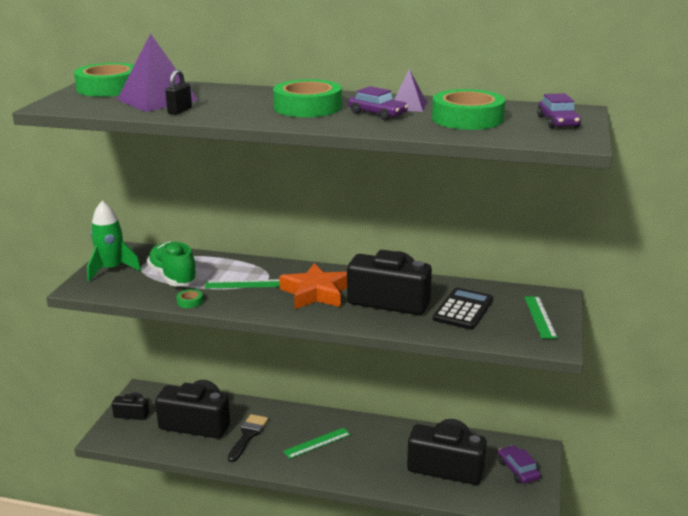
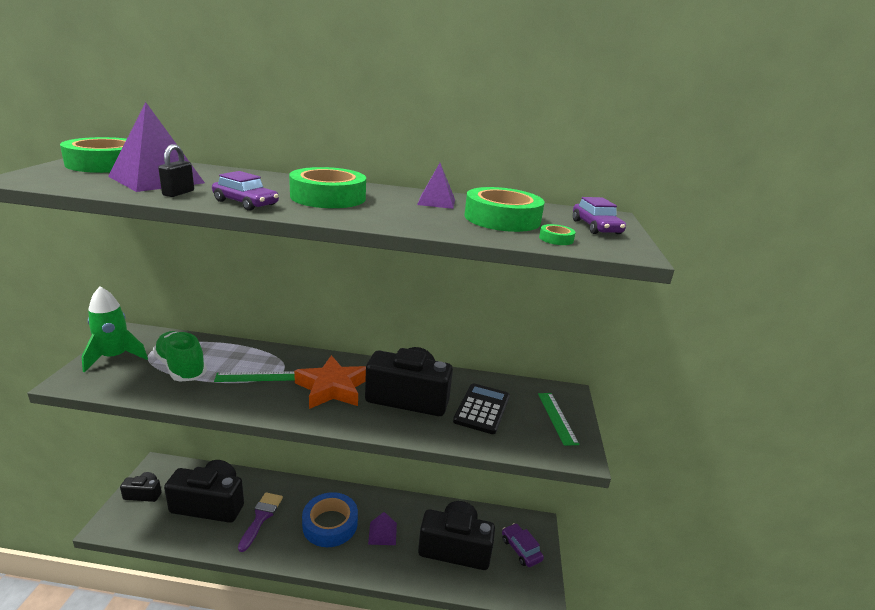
camera: 10 degrees left, 0 degrees up
(190, 301) = (194, 399): green tape -> green tape (556, 239)
(248, 435) = (261, 517): black brush -> purple brush
(317, 443) = (330, 524): green ruler -> blue tape
(371, 452) = (382, 533): none -> purple pyramid
(377, 114) = (405, 208): purple car -> purple car (245, 203)

